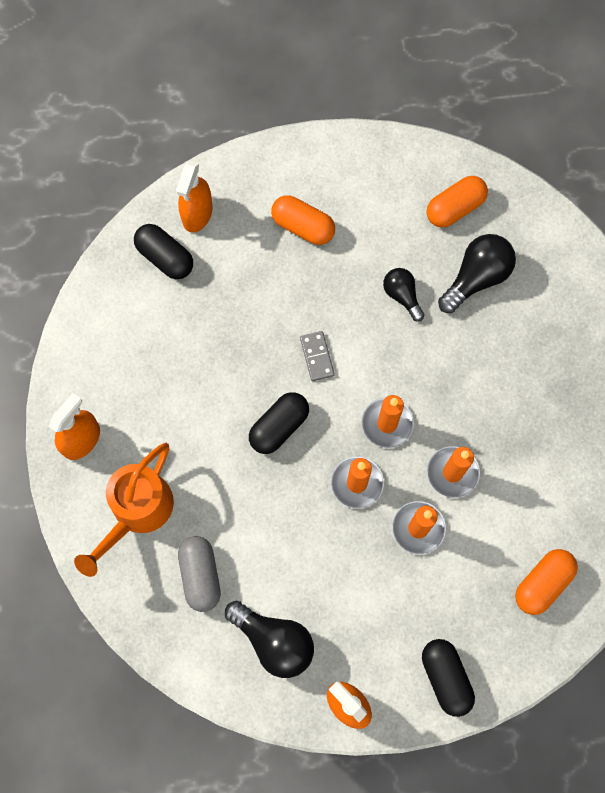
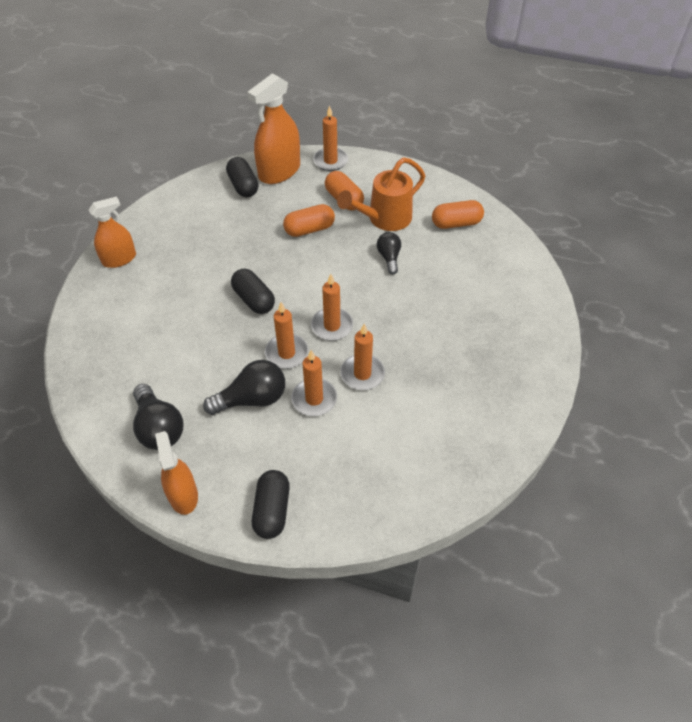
camera: 25 degrees right, 20 degrees down
(137, 512) = (123, 311): orange watering can -> orange watering can (384, 219)
(197, 214) = (279, 171): orange spray bottle -> orange spray bottle, size x1.57
(200, 575) = (137, 365): grey capsule -> none
(252, 168) = (330, 161): none -> orange candle
(279, 427) = (254, 299): black capsule -> black capsule turned 75 degrees clockwise
(317, 357) = (307, 270): grey domino -> none
(476, 278) = (449, 266): black light bulb -> black light bulb (252, 399)
(542, 583) = (391, 476): orange capsule -> orange capsule (309, 229)

